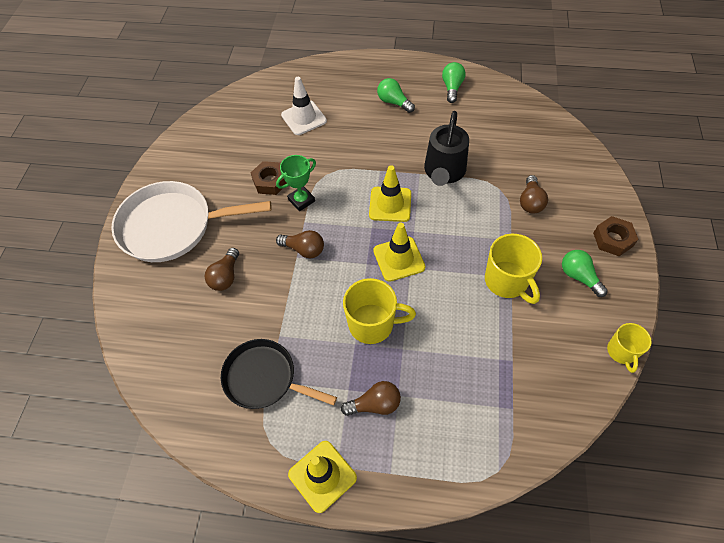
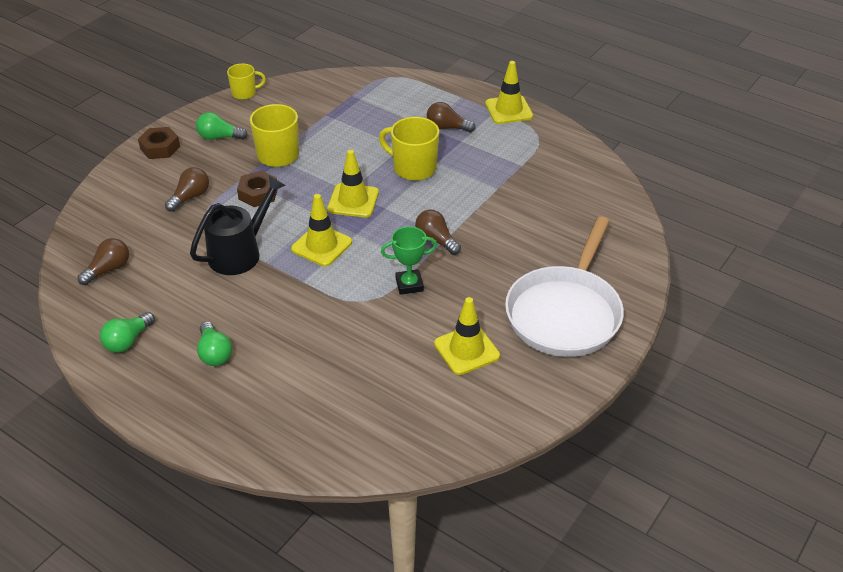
camera: 155 degrees left, 15 degrees down
(172, 226) = (565, 313): white pan -> white pan turned 90 degrees clockwise
(225, 276) = (525, 246): brown light bulb -> brown light bulb (108, 269)
(234, 169) = (466, 350): none -> yellow traffic cone
(264, 378) = (524, 168): black pan -> none
(270, 181) = (431, 318): brown nut -> brown nut (258, 193)
(304, 118) = (341, 381): white traffic cone -> none
(579, 277) = (219, 137): green light bulb -> green light bulb turned 105 degrees clockwise
(621, 352) = (245, 93): yellow mug -> yellow mug turned 45 degrees clockwise

